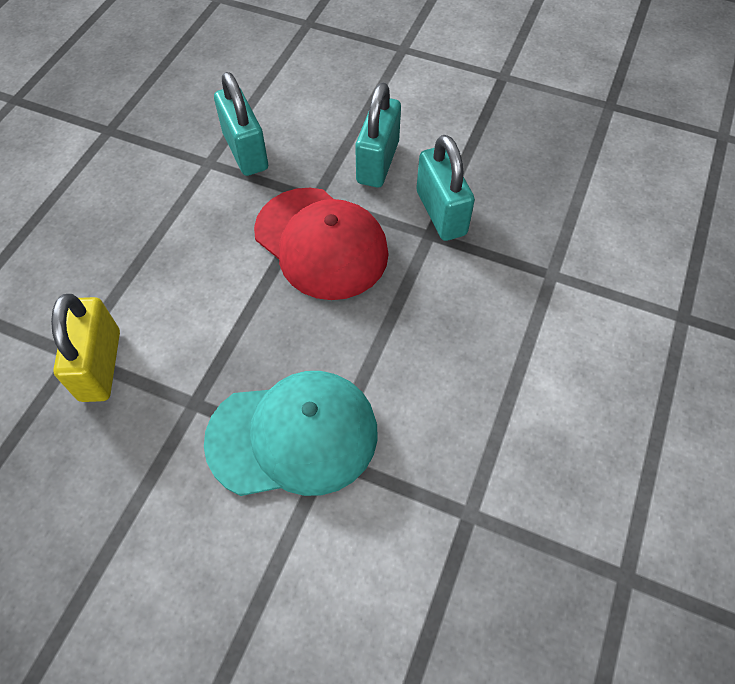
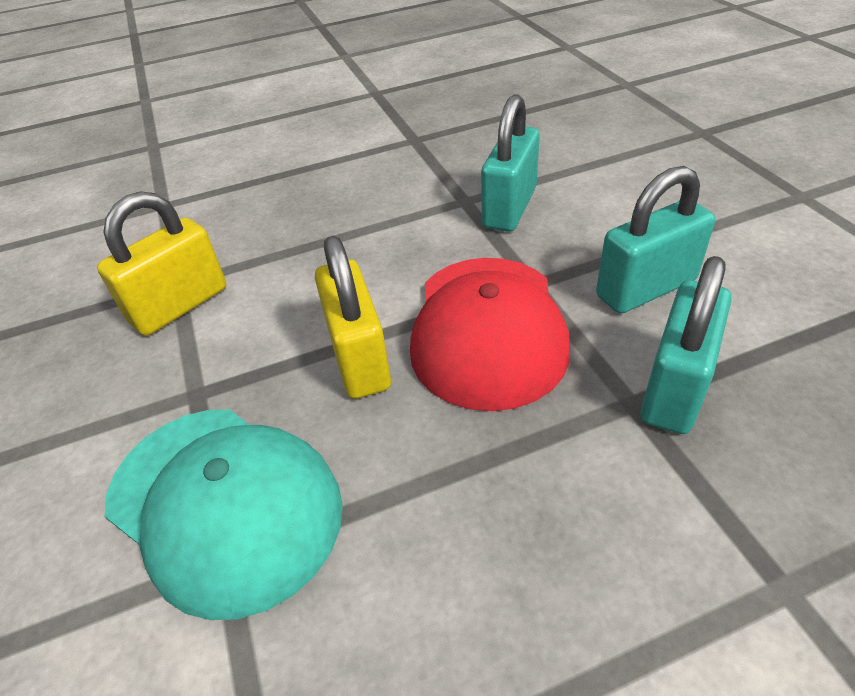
camera: 50 degrees right, 15 degrees down
(268, 310) = (359, 358): none -> yellow padlock

